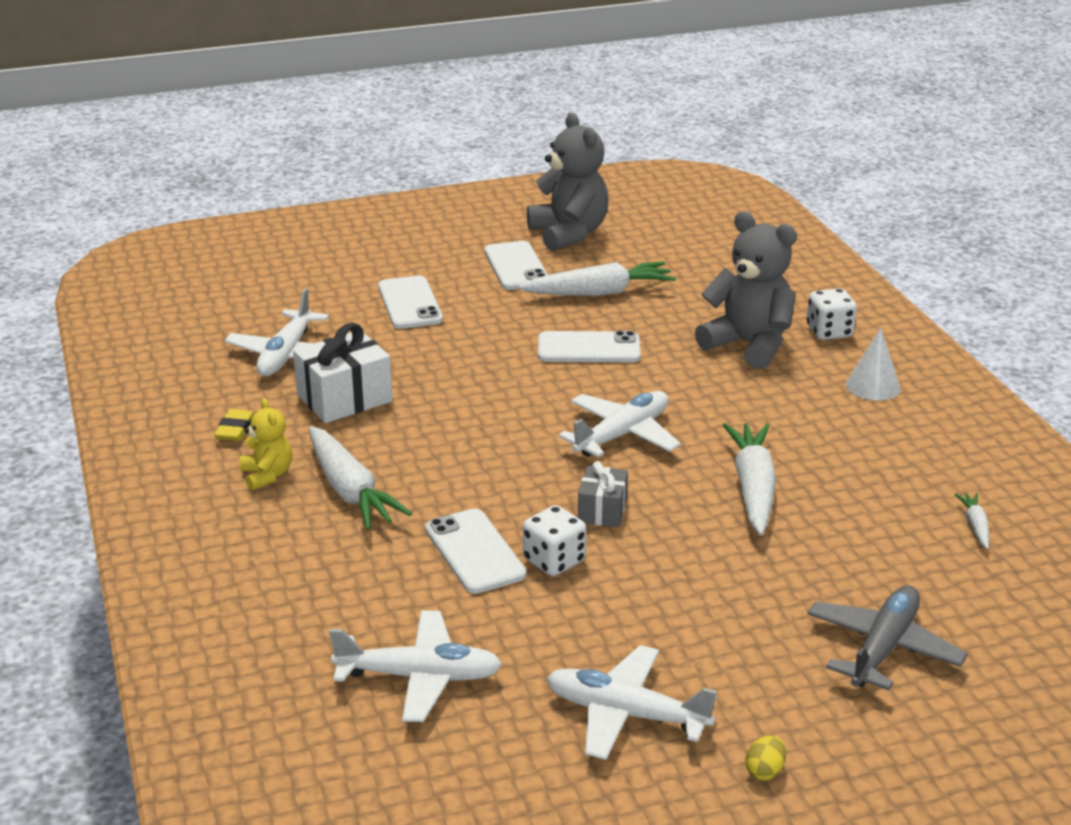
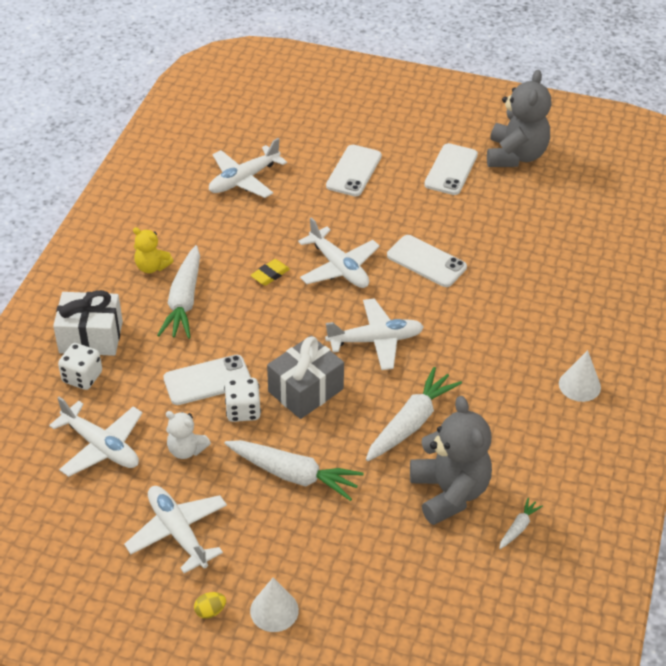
camera: 35 degrees right, 15 degrees up
(235, 429) = (165, 224): yellow eraser -> yellow eraser (270, 275)
(267, 475) = (152, 267): yellow teddy bear -> yellow teddy bear turned 105 degrees clockwise
(344, 398) = (244, 230): white gift -> white gift (91, 337)
(474, 552) = (207, 380): white phone -> white phone turned 60 degrees clockwise
(499, 389) = (339, 267): none -> white plane
(533, 629) = (186, 450): none -> white teddy bear
(599, 293) = (482, 217): white carrot -> white carrot (293, 475)
(602, 510) = (305, 390): grey gift -> grey gift, size x1.67
(749, 345) = (534, 309): grey teddy bear -> grey teddy bear (449, 492)
(829, 332) = (602, 325): white dice -> white dice (82, 377)
(834, 730) = (274, 610): none -> white cone
(883, 648) = (361, 577): grey plane -> none

